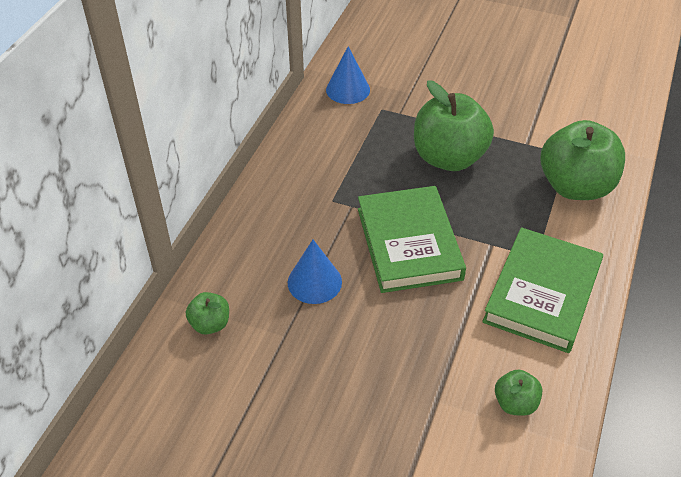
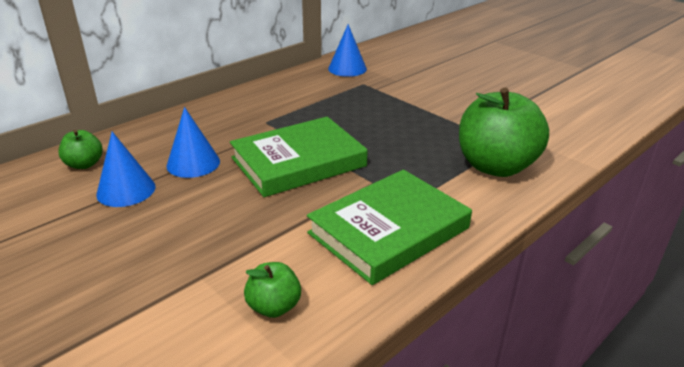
camera: 25 degrees right, 15 degrees down
(284, 339) = (126, 190): none -> blue cone
(409, 243) = (298, 162): green book -> green book turned 45 degrees clockwise
(449, 158) = (390, 121): green apple -> none

